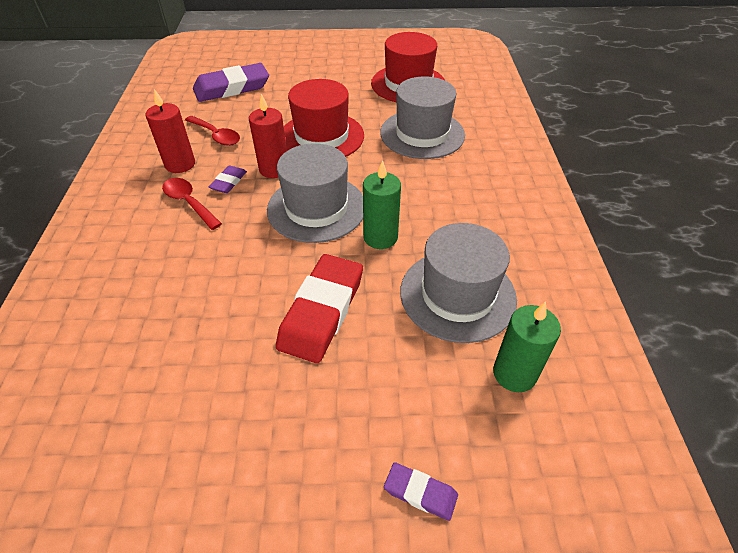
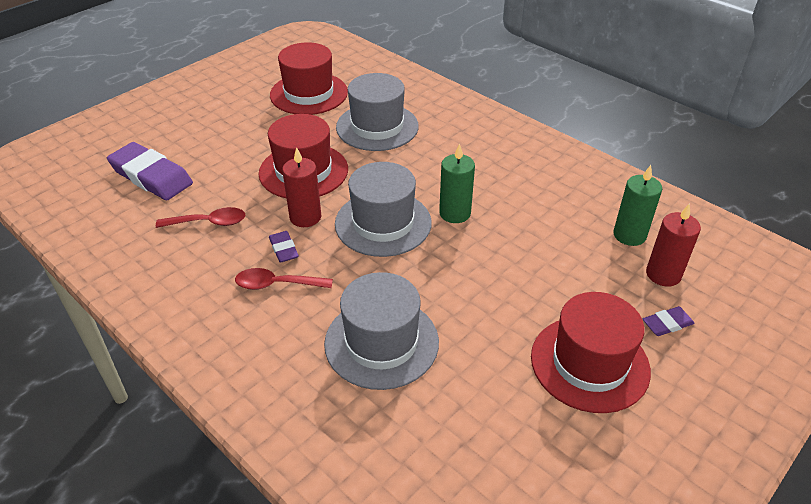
camera: 45 degrees left, 5 degrees down
(180, 164) = (215, 263): red candle -> red candle (663, 274)
(232, 88) = (151, 176): purple eraser -> purple eraser turned 75 degrees counterclockwise
(292, 456) = (589, 363): none -> red hat
(322, 311) = (488, 281): red eraser -> none
(457, 295) = (547, 215): grey hat -> grey hat (381, 342)

